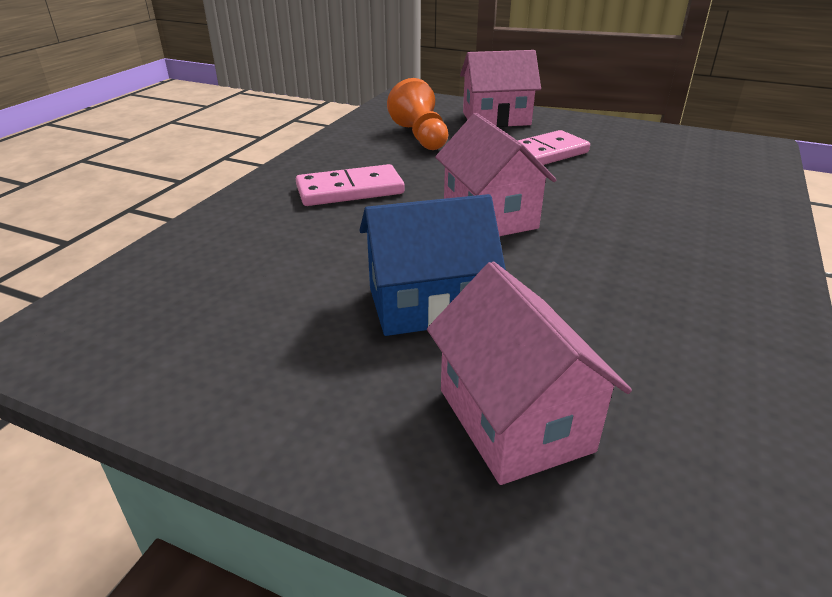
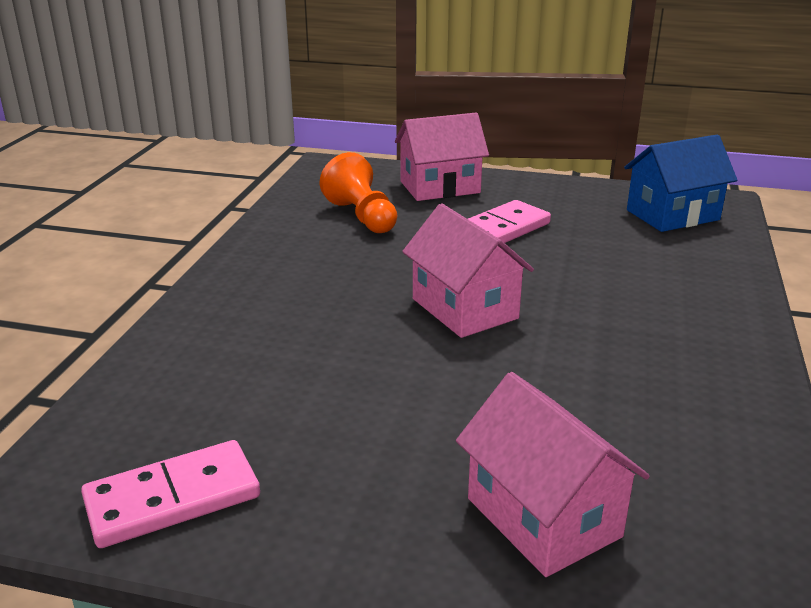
camera: 10 degrees left, 5 degrees down
(350, 190) = (305, 291): pink domino -> pink domino (172, 498)
(427, 304) = (429, 413): blue house -> blue house (672, 215)

